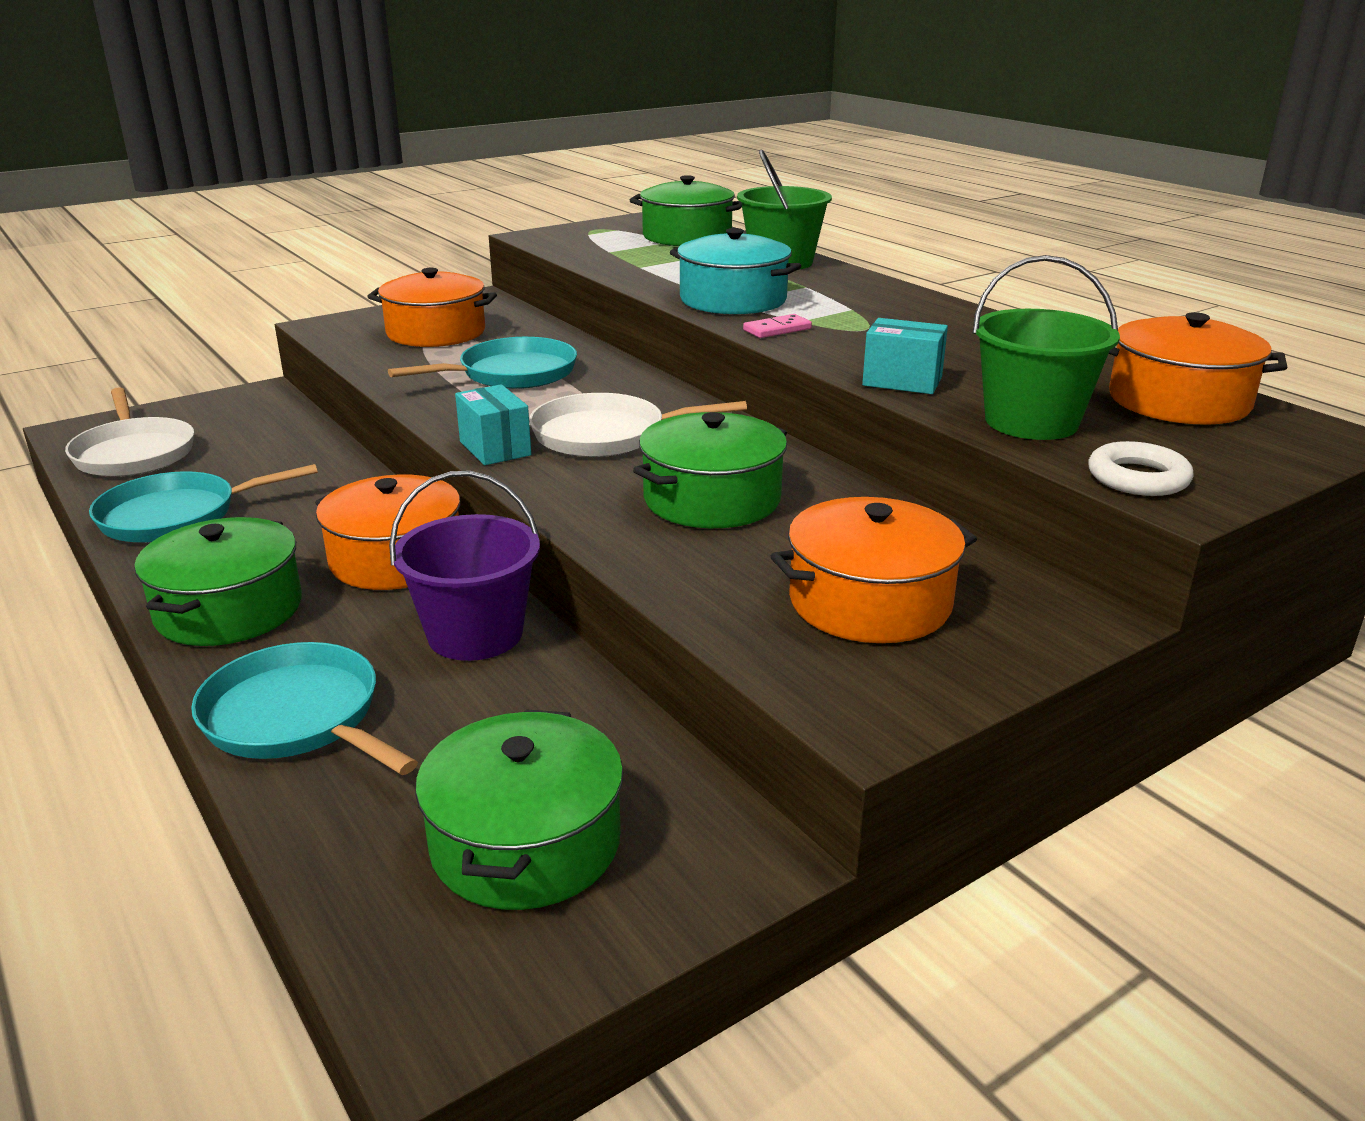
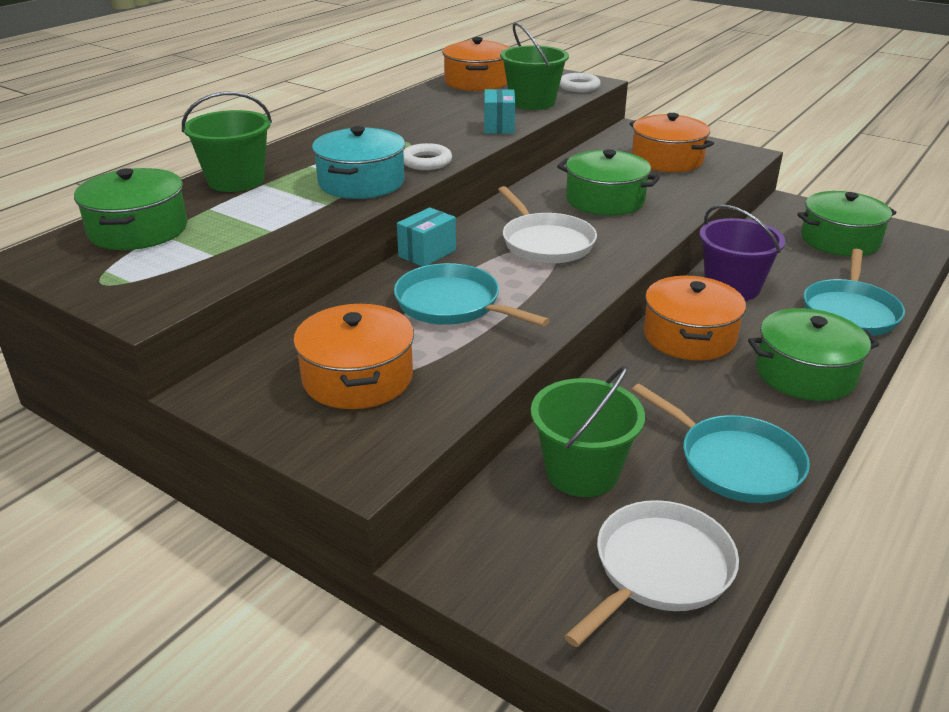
camera: 110 degrees left, 5 degrees up
(270, 450) = (582, 472): none -> green bucket
(495, 448) = (601, 273): turquoise box -> turquoise box (427, 253)
(777, 329) = (426, 162): pink domino -> white ring

